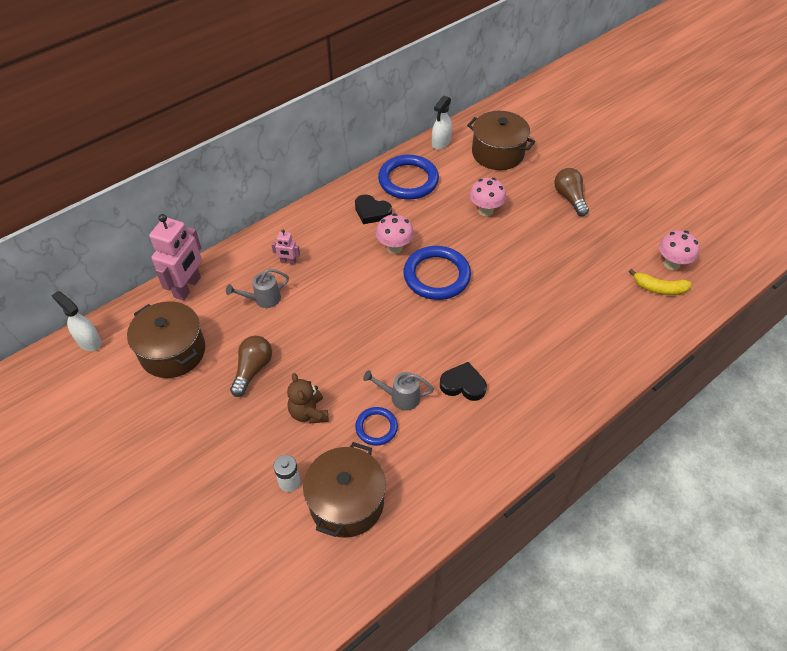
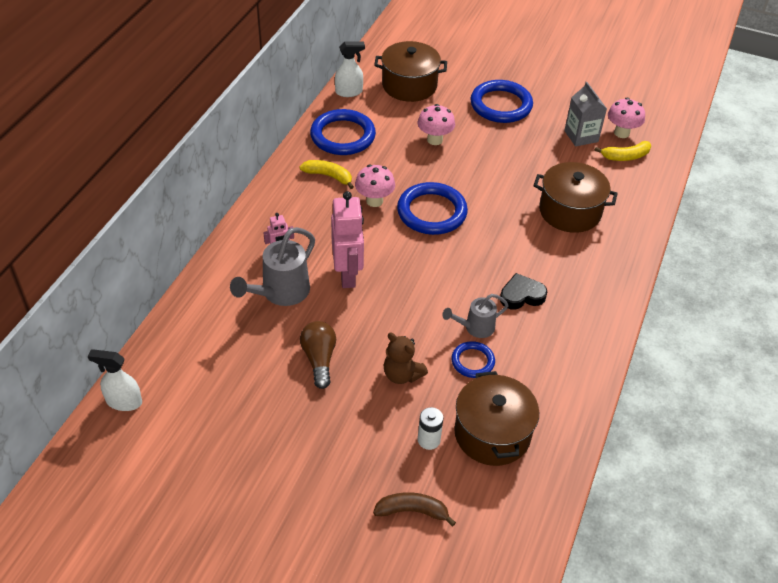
camera: 30 degrees left, 5 degrees down
(173, 351) = (224, 375): brown pot -> brown pot (570, 211)
(188, 287) = (192, 310): pink robot -> pink robot (348, 274)
(232, 539) = (412, 511): none -> brown banana
(263, 299) = (281, 293): grey watering can -> grey watering can, size x1.64
(372, 212) = (328, 176): black heart -> yellow banana
(441, 143) = (349, 92): white spray bottle -> white spray bottle turned 105 degrees counterclockwise
(569, 198) = (501, 105): brown light bulb -> blue ring
(627, 253) = (581, 136): none -> grey carton

